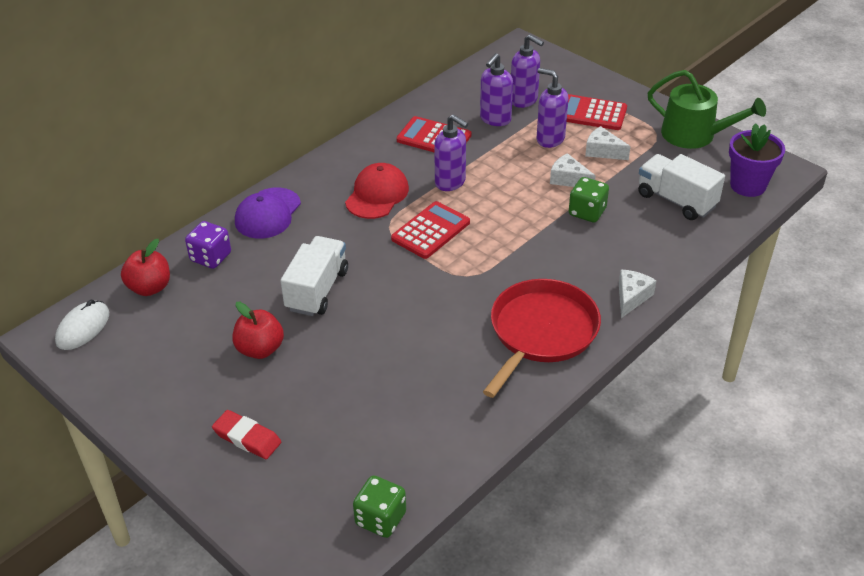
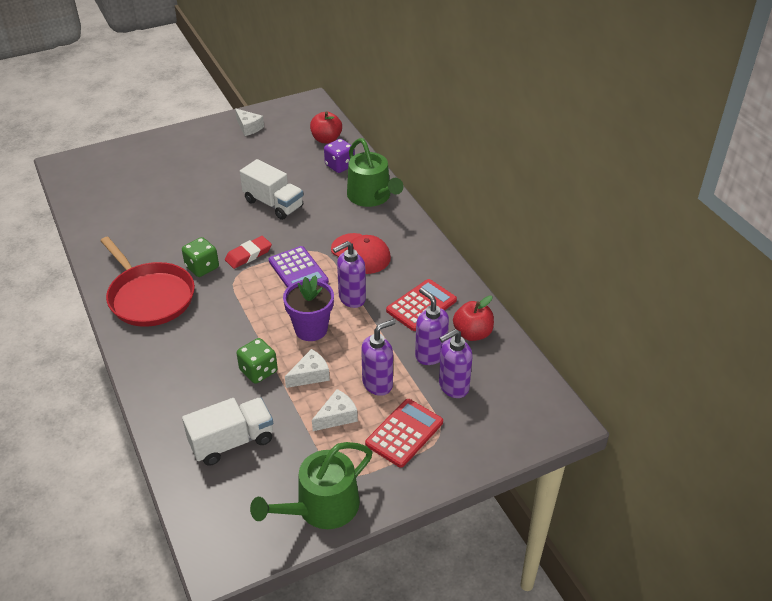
camera: 110 degrees right, 0 degrees up
(83, 328) = (307, 113): white mouse -> none
(247, 438) = (172, 157): red eraser -> red eraser (248, 255)
(260, 349) = (237, 172): red apple -> red apple (472, 333)
(268, 213) = (371, 197): purple cap -> green watering can
(380, 519) = (73, 191): green dice -> green dice (202, 267)
(431, 231) = (298, 271): red calculator -> purple calculator
(631, 297) = (142, 359): white cheese -> white cheese (249, 127)
(748, 185) = (215, 513): purple flower pot -> purple flower pot (311, 329)

